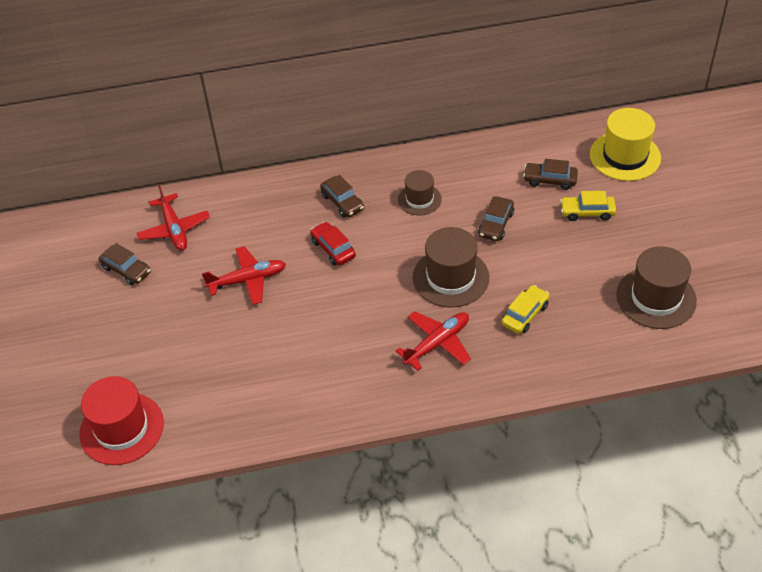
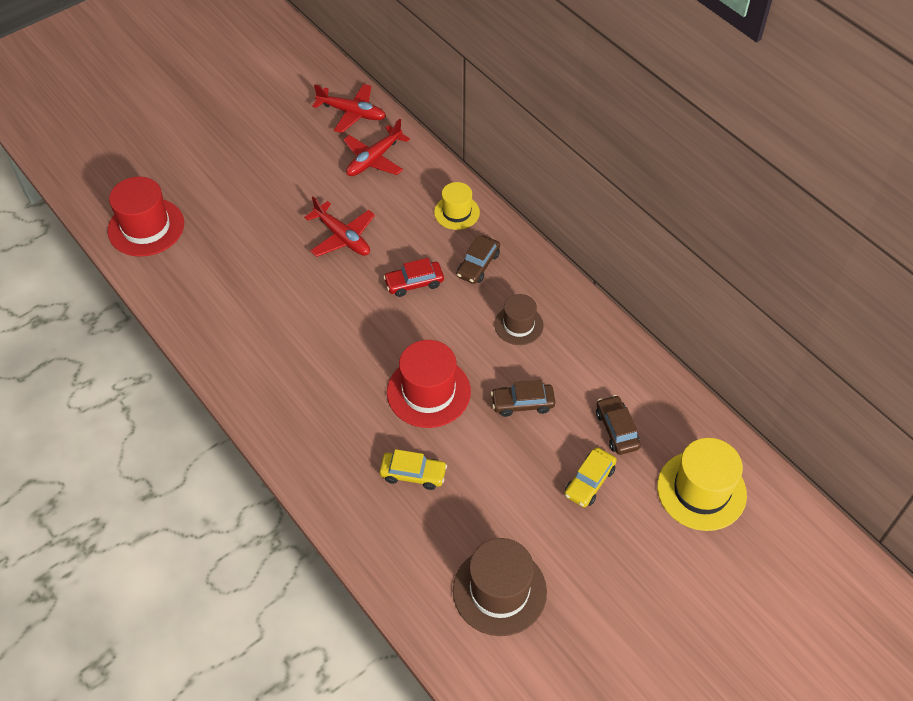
camera: 60 degrees right, 5 degrees up
(126, 270) = (310, 150): brown car -> none
(277, 196) = (456, 212): none -> yellow hat
(333, 249) = (414, 283): red car -> red car turned 135 degrees counterclockwise
(437, 343) = (340, 413): red plane -> red plane (352, 113)
(450, 277) = (428, 392): brown hat -> red hat
(587, 212) = (589, 482): yellow car -> yellow car turned 120 degrees counterclockwise

